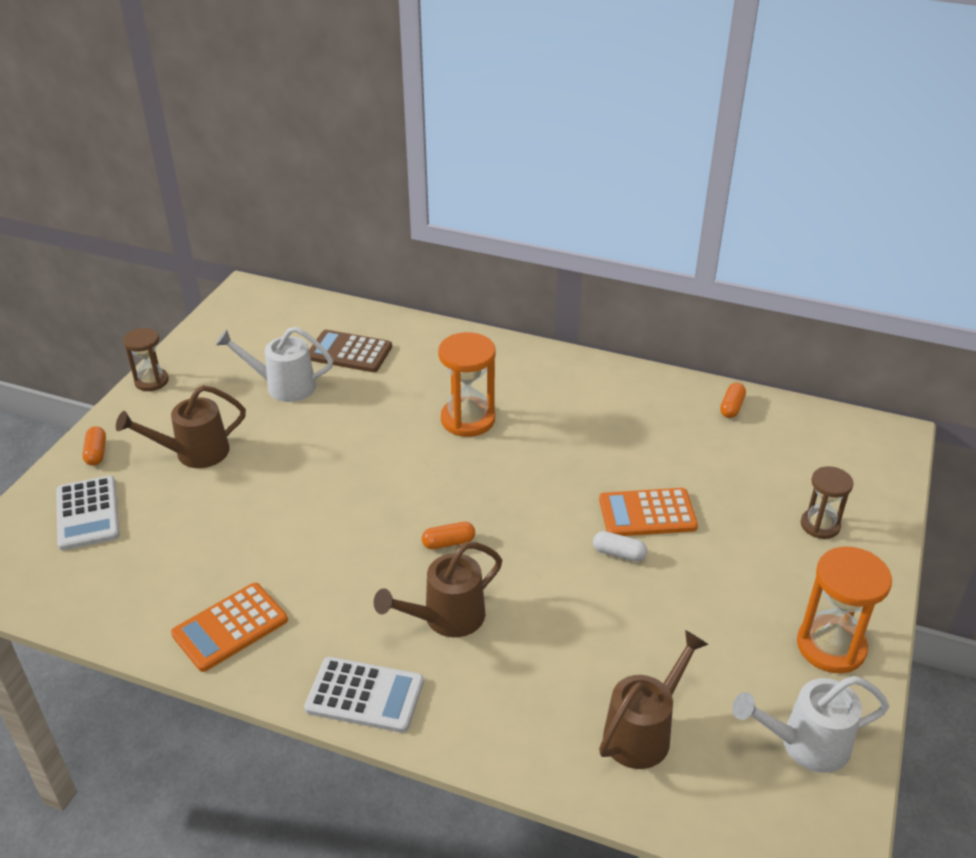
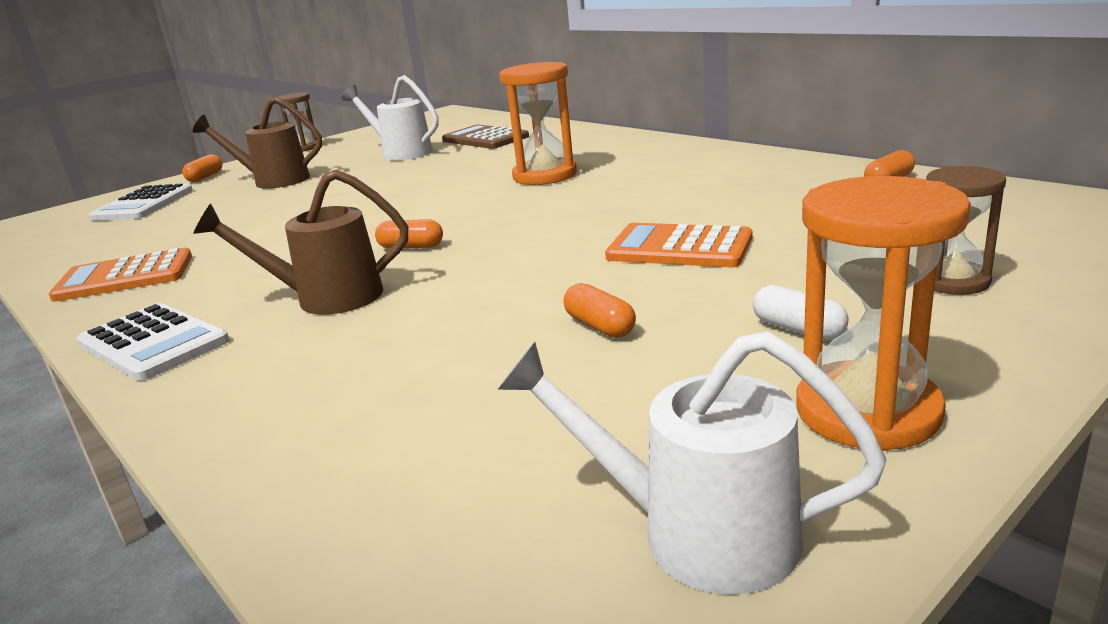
camera: 30 degrees right, 15 degrees down
(619, 553) = (602, 274): white capsule -> white capsule (798, 329)
(643, 732) = (425, 447): brown watering can -> none
(657, 608) = (600, 326): none -> orange capsule

